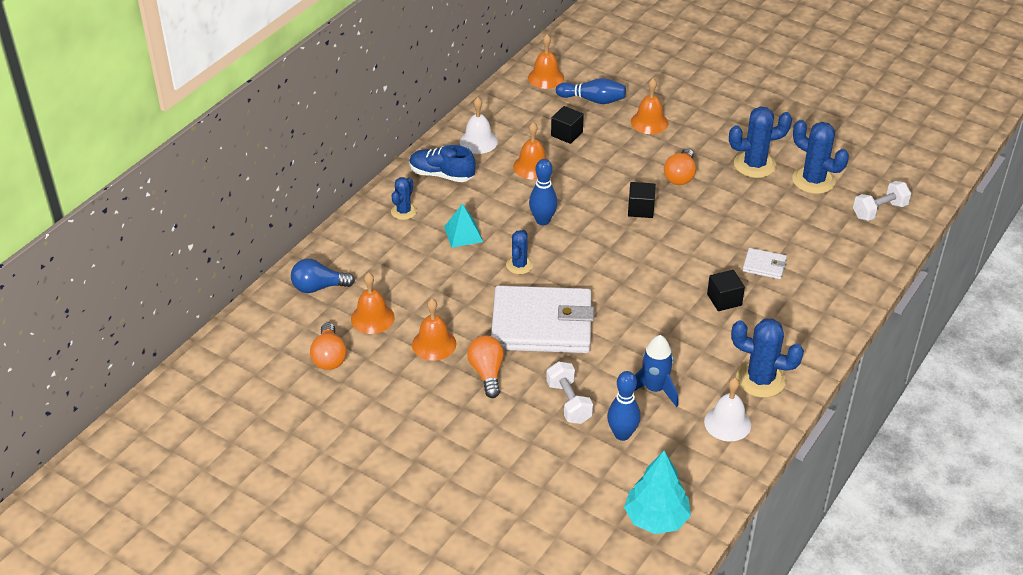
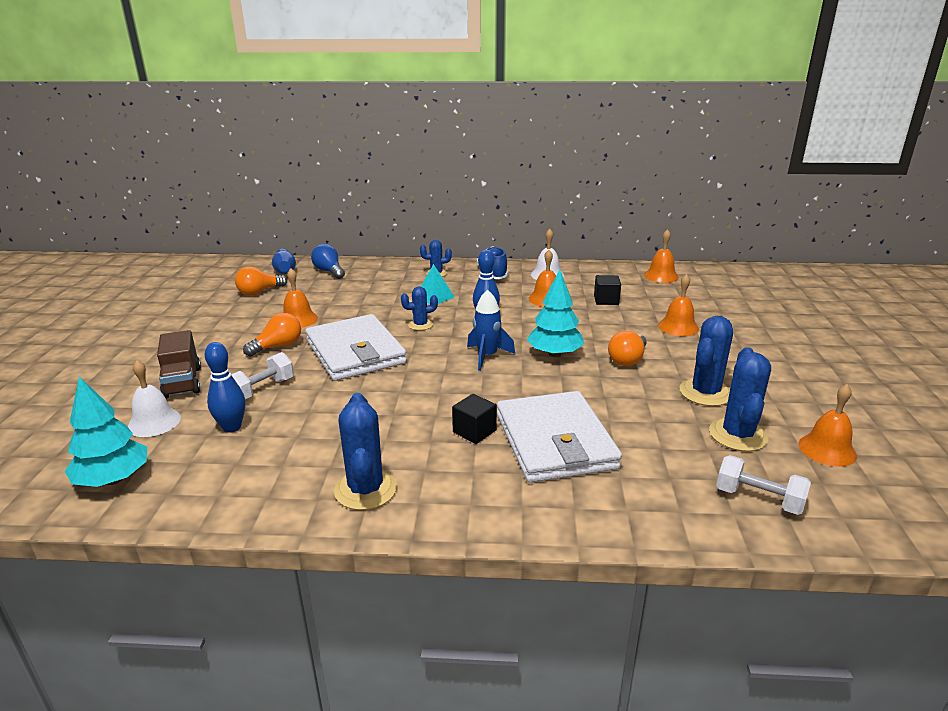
camera: 60 degrees right, 15 degrees down
(372, 318) = (311, 294): orange bell -> orange bell (827, 449)
(513, 454) = (182, 382): none -> brown truck
(593, 100) = (665, 298): blue bowling pin -> blue bowling pin (285, 270)
(640, 209) = (554, 354): black cube -> turquoise tree
(654, 389) = (307, 427): blue rocket -> blue rocket (487, 356)
(680, 176) = (627, 360): orange light bulb -> orange light bulb turned 45 degrees counterclockwise
(727, 423) = (280, 486): white bell -> white bell (154, 422)
(754, 165) = (705, 393): blue cactus -> blue cactus turned 75 degrees clockwise
(764, 265) = (555, 441): white wallet -> white wallet, size x2.40

